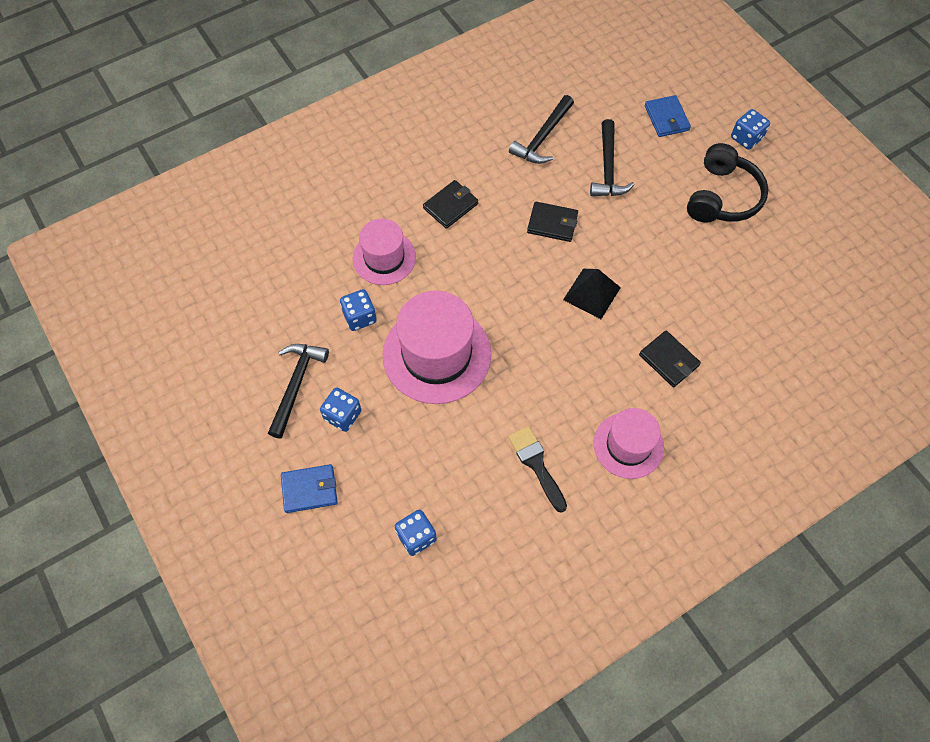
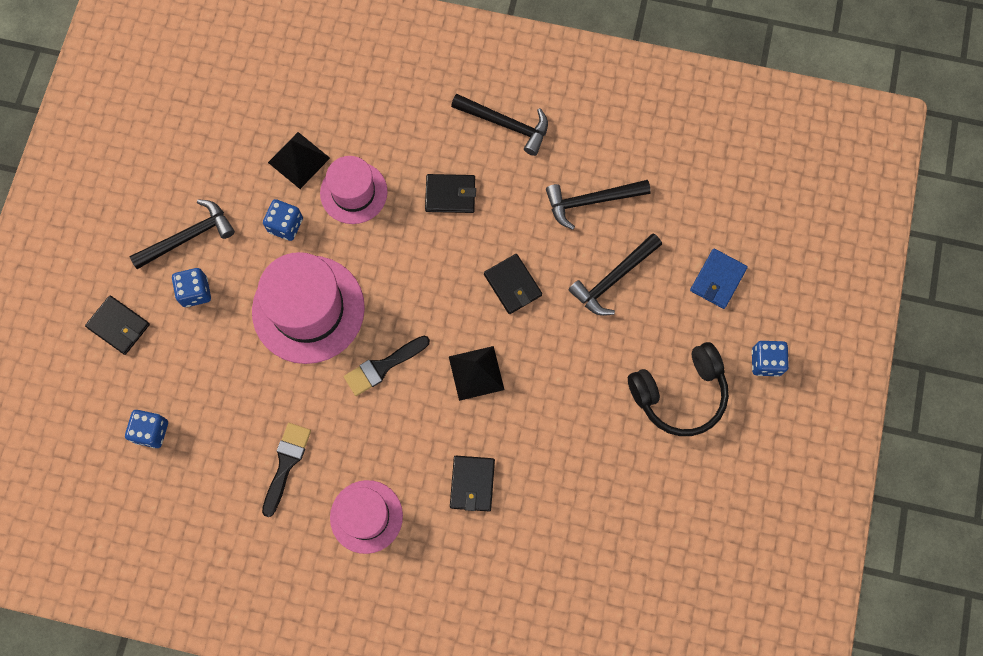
camera: 45 degrees right, 10 degrees up
(309, 489) = (119, 326): blue wallet -> black wallet
(322, 270) = (299, 160): none -> black pyramid
(438, 138) = (506, 124): none -> black hammer
(528, 344) = (383, 366): none -> black brush

